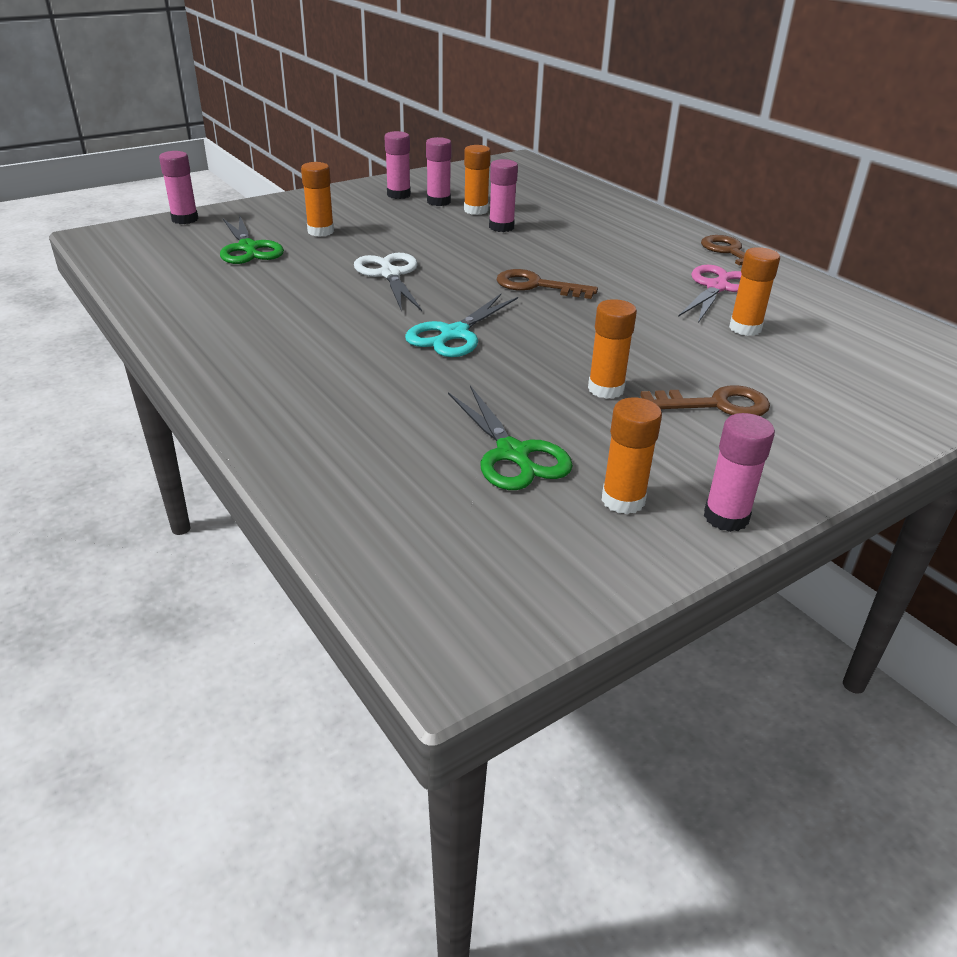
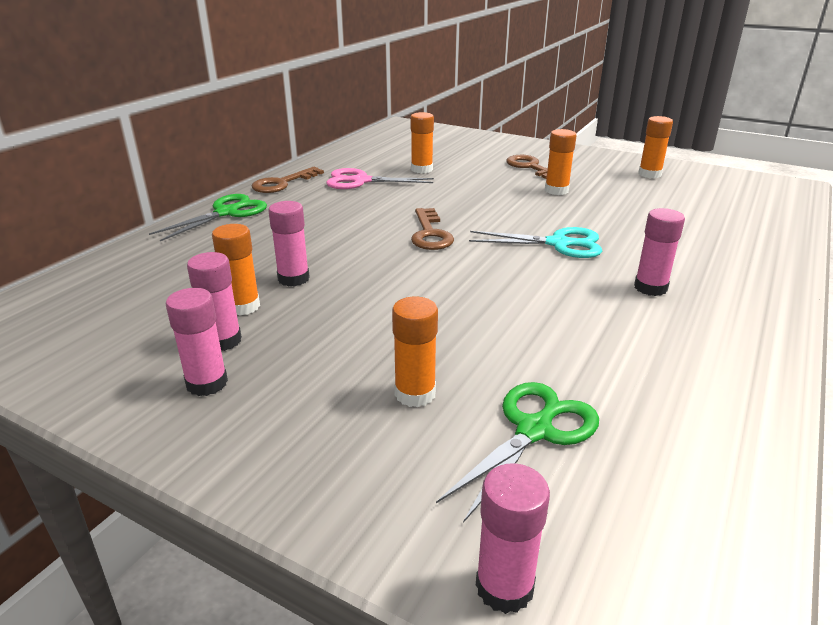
camera: 115 degrees left, 5 degrees down
(390, 274) = (487, 302): white scissors -> none
(513, 454) = (660, 199): green scissors -> green scissors (227, 212)
(726, 517) = (624, 158): pink glue stick -> pink glue stick (650, 288)

